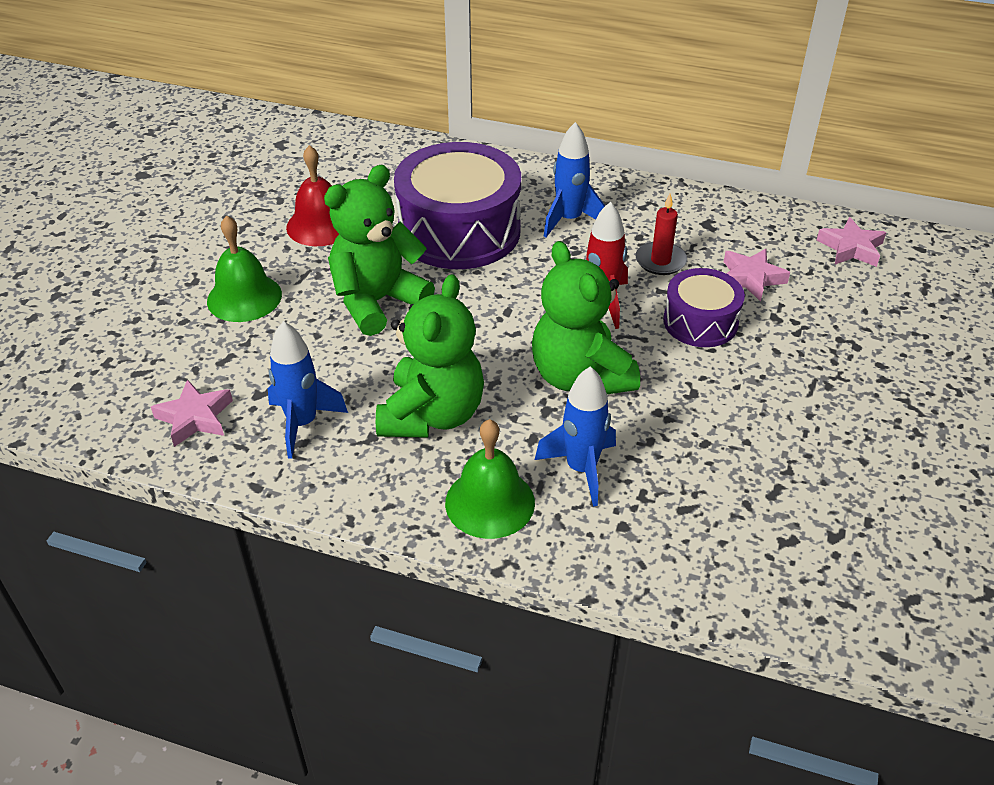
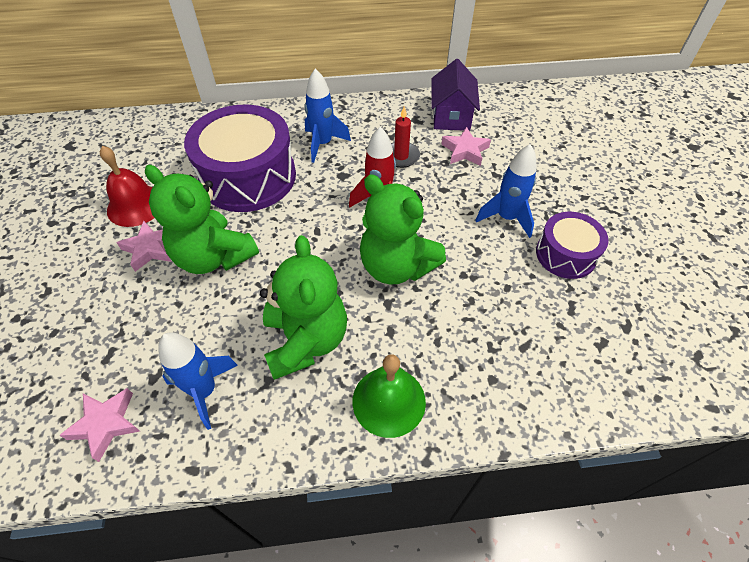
camera: 25 degrees left, 10 degrees up
(244, 297) = (99, 291): green bell -> none
(377, 302) = (214, 257): green teddy bear -> green teddy bear turned 75 degrees counterclockwise
(581, 469) = (438, 343): blue rocket -> blue rocket (506, 218)
(700, 322) = (452, 194): purple drum -> purple drum (565, 254)
(759, 233) = (451, 116): none -> purple house
(851, 248) = (511, 110): pink star -> pink star (151, 248)

